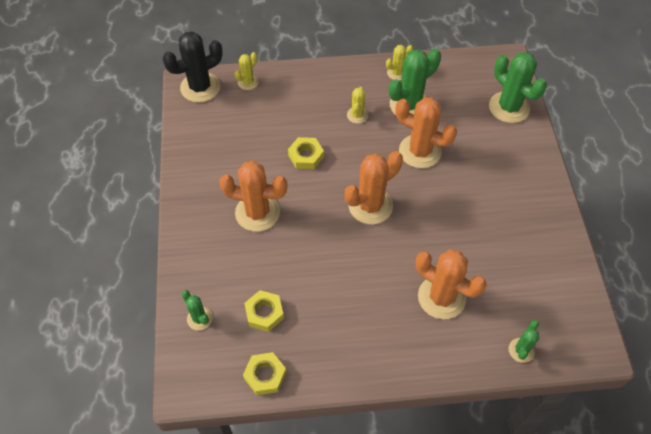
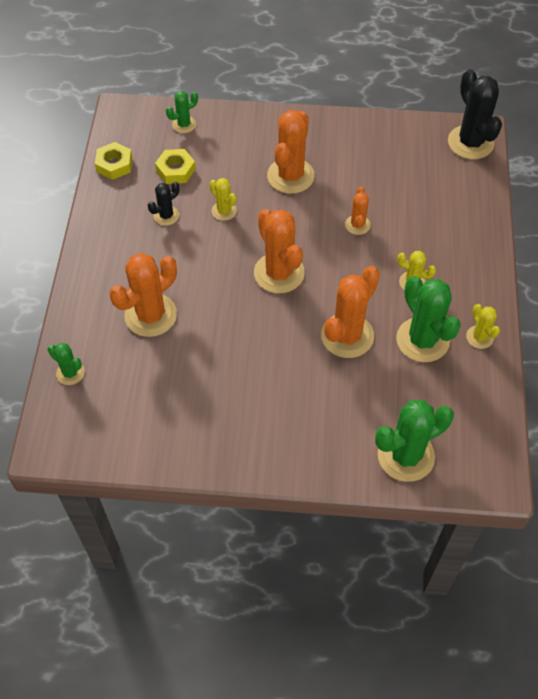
camera: 100 degrees right, 0 degrees up
(248, 82) = (475, 185): yellow cactus -> yellow cactus (224, 211)
(306, 156) = (357, 225): yellow nut -> orange cactus
(324, 309) = (166, 215): none -> black cactus

